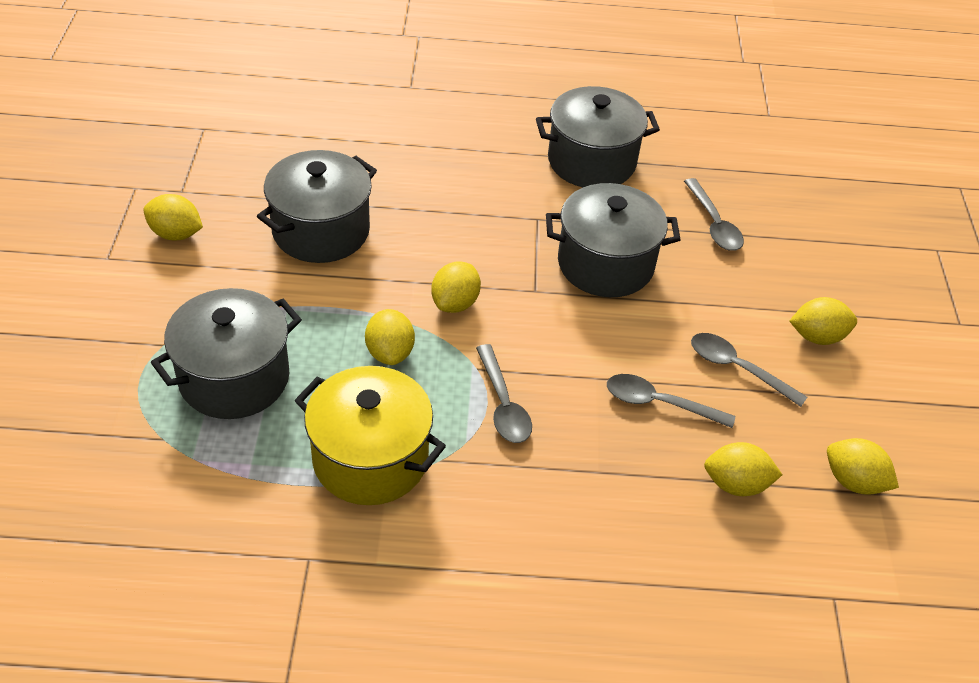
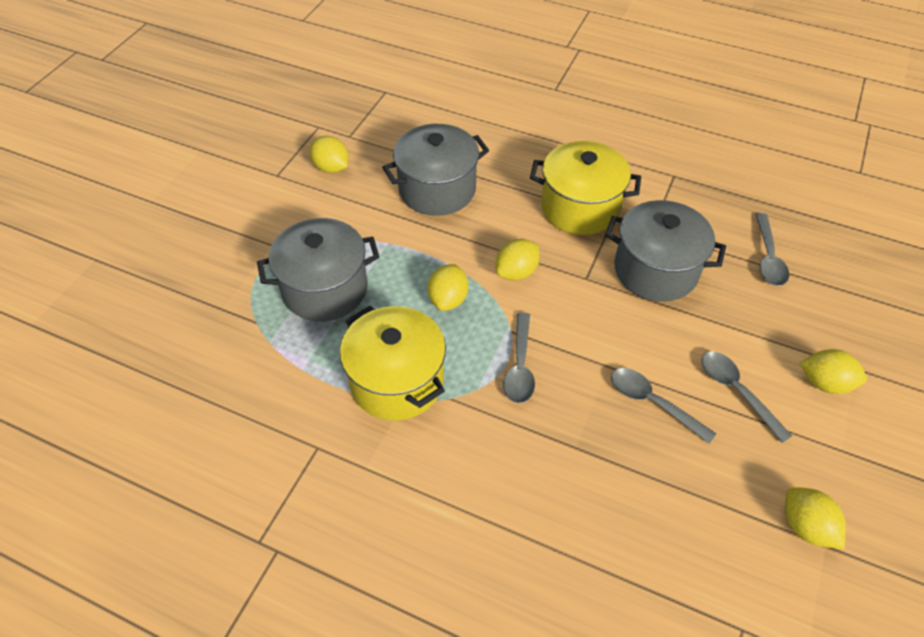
camera: 25 degrees right, 5 degrees up
(496, 215) = (580, 207): none -> yellow pot
(591, 161) = (680, 180): grey pot -> none
(736, 484) = (692, 495): yellow lemon -> none

